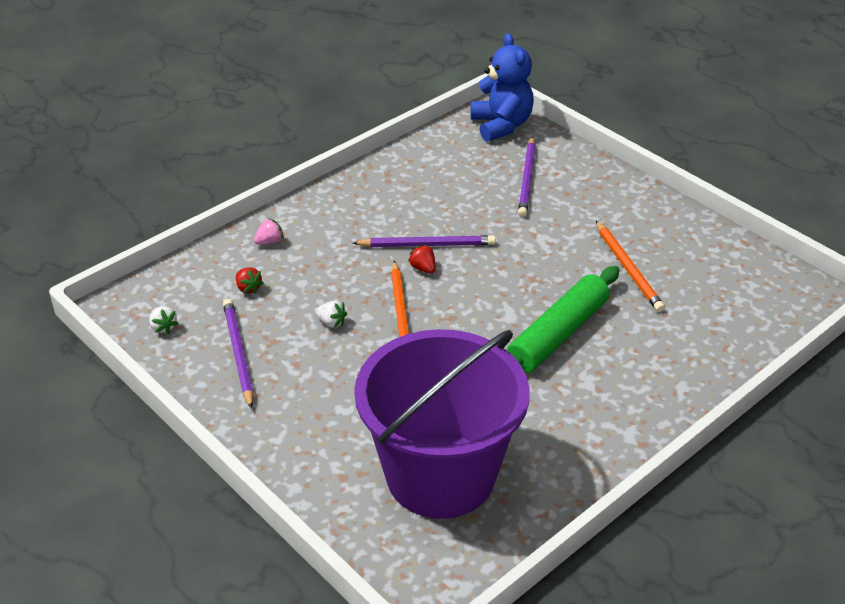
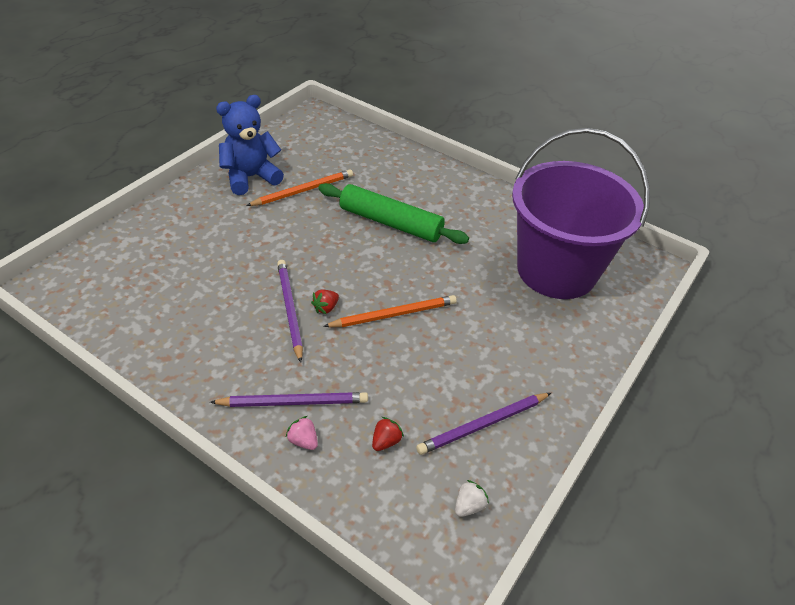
camera: 105 degrees left, 5 degrees up
(331, 323) = (418, 361): white strawberry -> none
(501, 125) = (77, 276): blue teddy bear -> blue teddy bear (251, 177)
(527, 179) = (178, 252): purple pencil -> purple pencil (293, 402)

